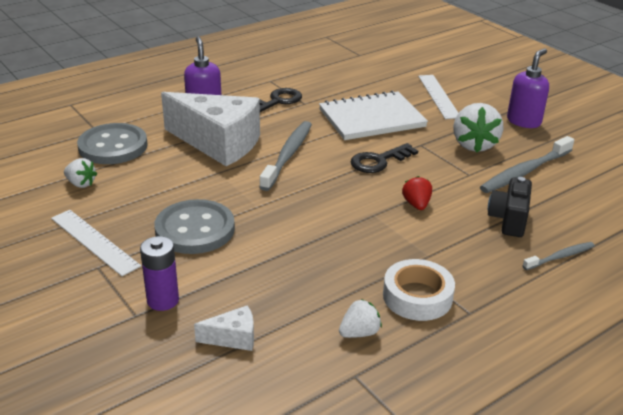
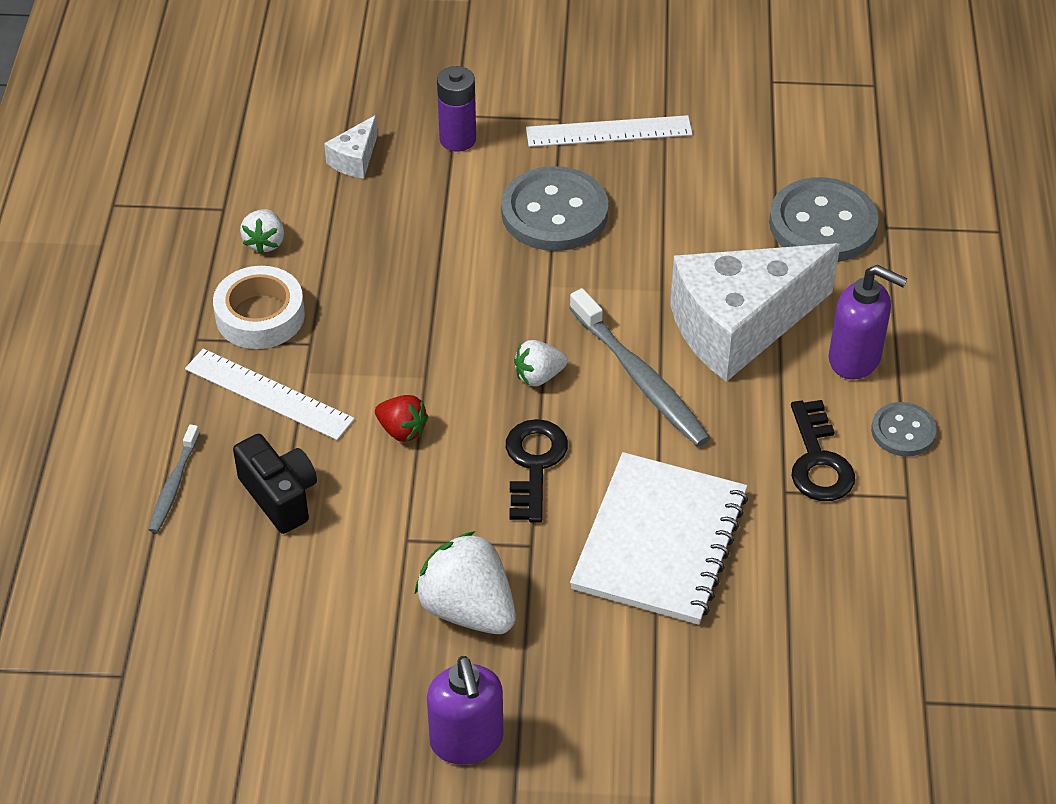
camera: 130 degrees right, 15 degrees up
(81, 184) = (746, 163): white strawberry -> white strawberry (539, 376)
(235, 90) = (903, 431): none -> grey button
(438, 96) = (655, 692): white ruler -> white ruler (268, 394)
(525, 171) = (347, 610): grey toothbrush -> none

